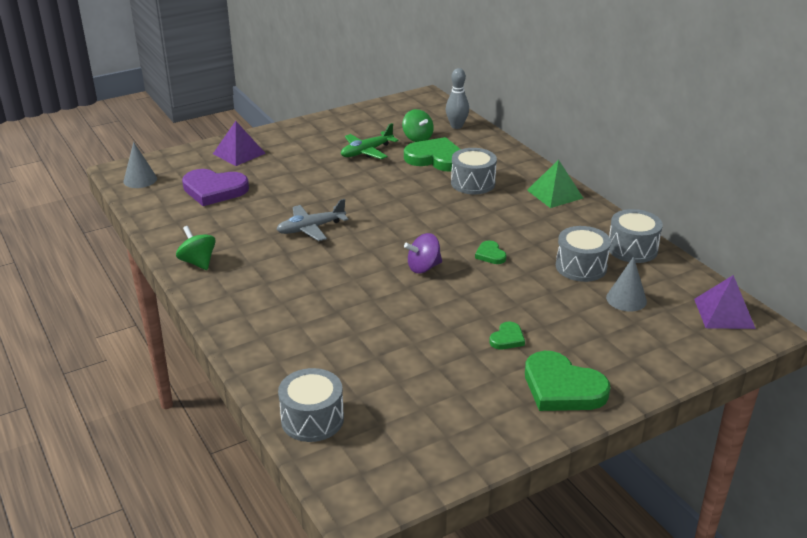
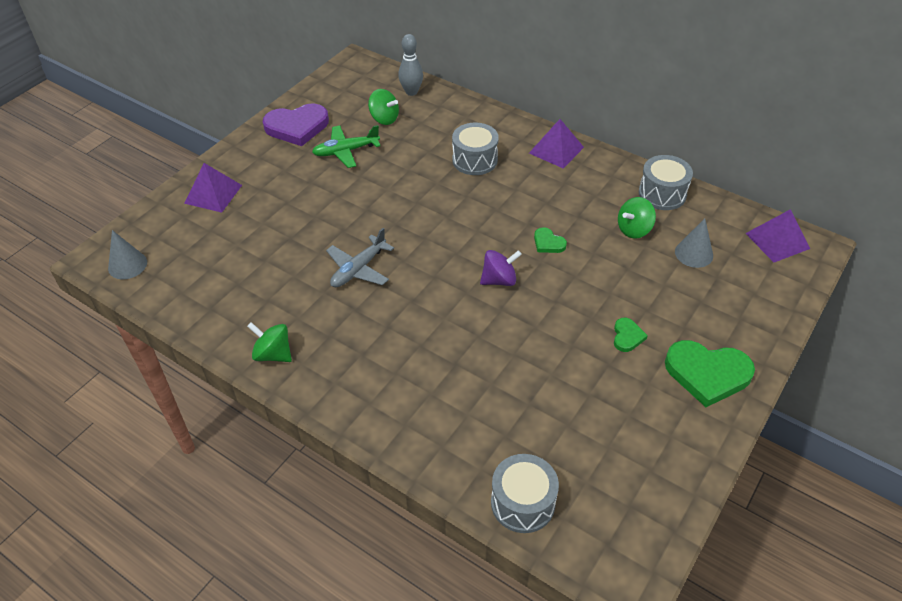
camera: 25 degrees left, 15 degrees up
(214, 190) = (221, 252): purple heart -> purple heart (297, 127)
(366, 152) = (346, 151): green plane -> green plane turned 45 degrees clockwise
(423, 267) = (499, 280): purple spinning top -> purple spinning top turned 150 degrees counterclockwise
(436, 158) = (419, 140): green heart -> none
(555, 194) = (556, 150): green pyramid -> purple pyramid
(581, 267) = (634, 229): grey drum -> green spinning top

